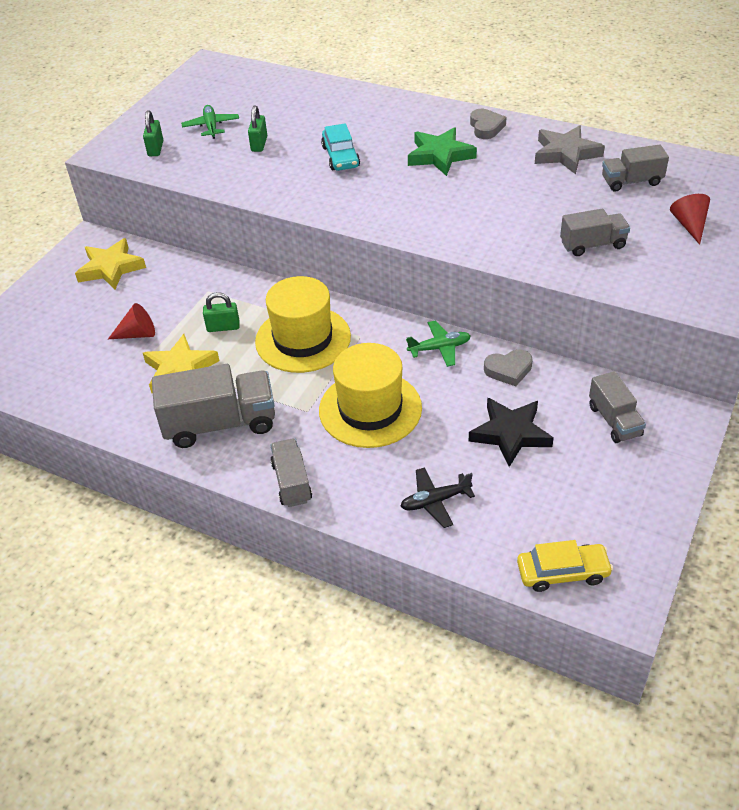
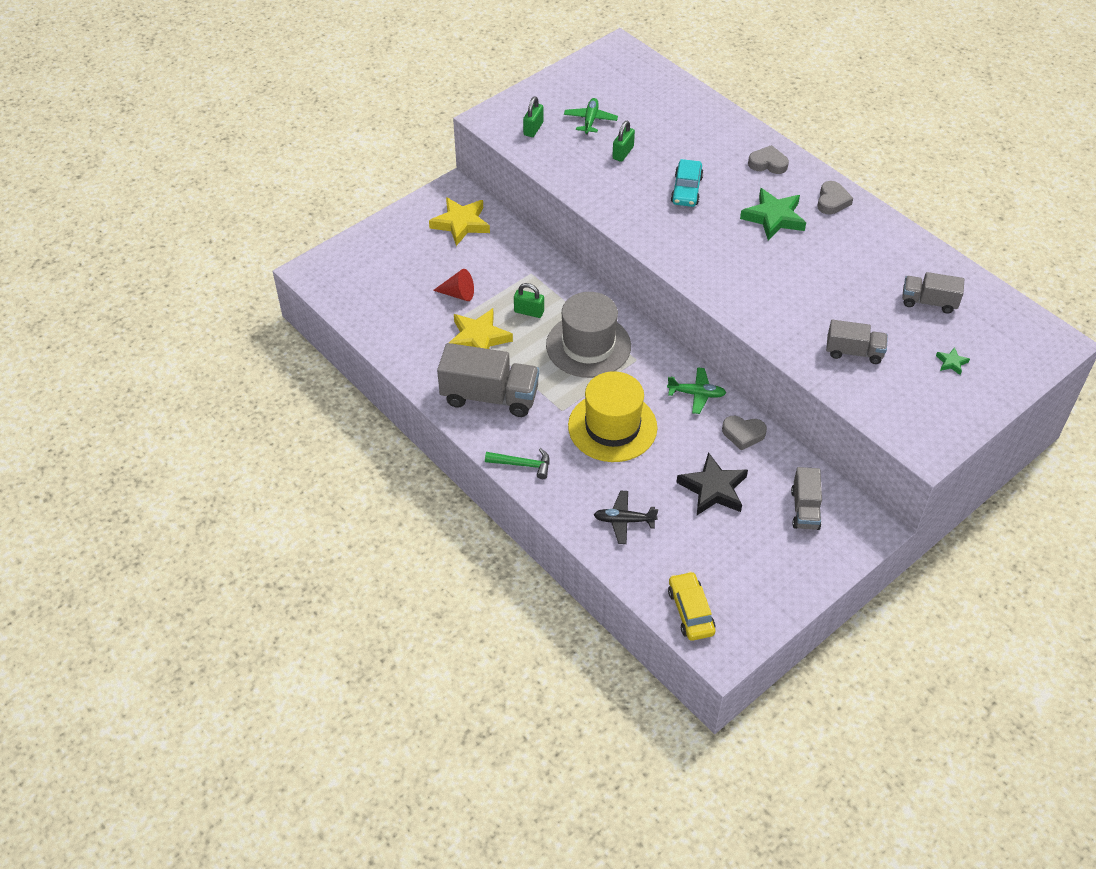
camera: 20 degrees right, 5 degrees up
(292, 482) = (522, 465): grey truck -> green hammer
(303, 339) = (588, 346): yellow hat -> grey hat
(406, 114) = (768, 163): none -> grey heart
(562, 572) = (690, 611): yellow car -> yellow car turned 120 degrees counterclockwise
(566, 154) = (887, 253): grey star -> none
(689, 225) = (951, 362): red cone -> green star

